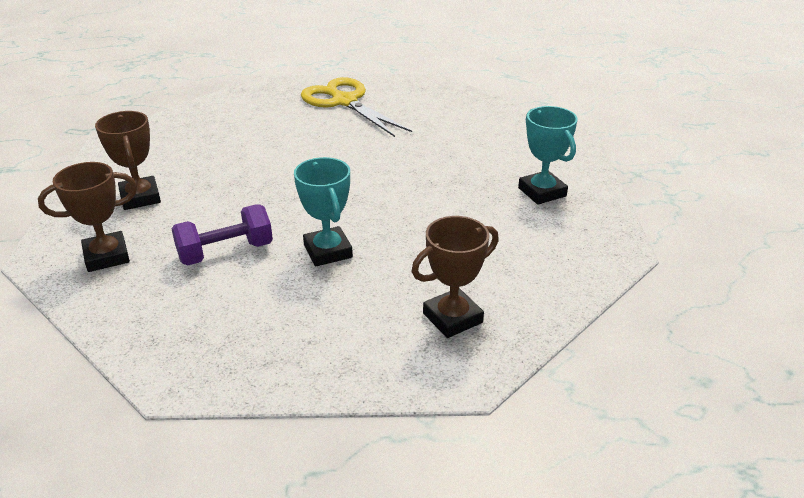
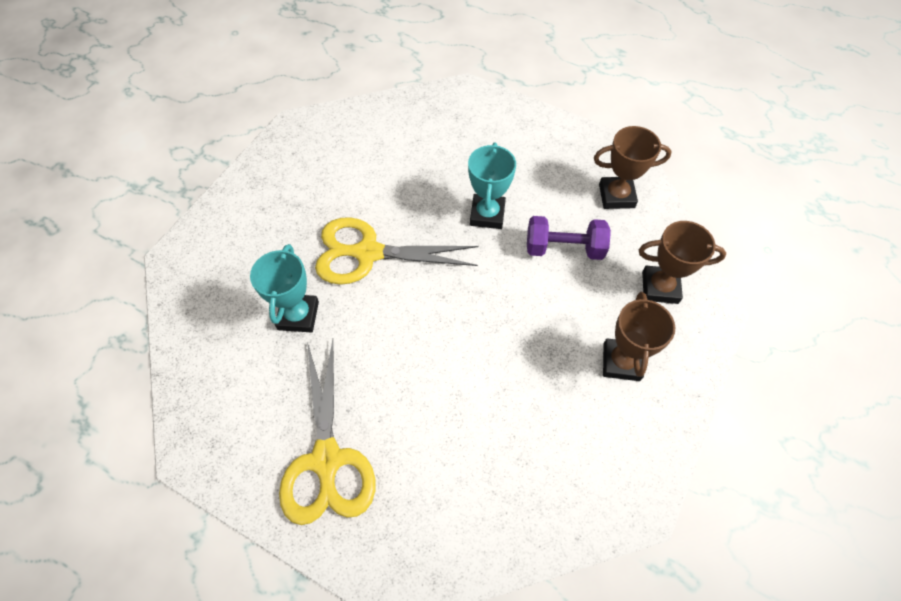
camera: 150 degrees left, 25 degrees up
(420, 188) = (368, 253): none -> yellow scissors
(452, 318) = (444, 126): brown trophy -> brown trophy (616, 196)
(542, 192) = (280, 201): turquoise trophy -> turquoise trophy (298, 315)

